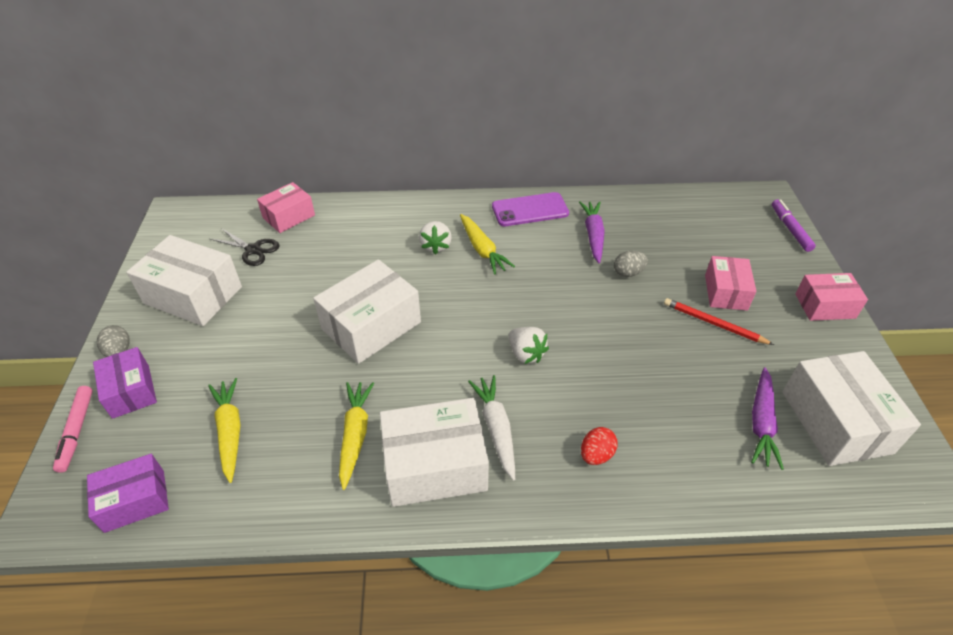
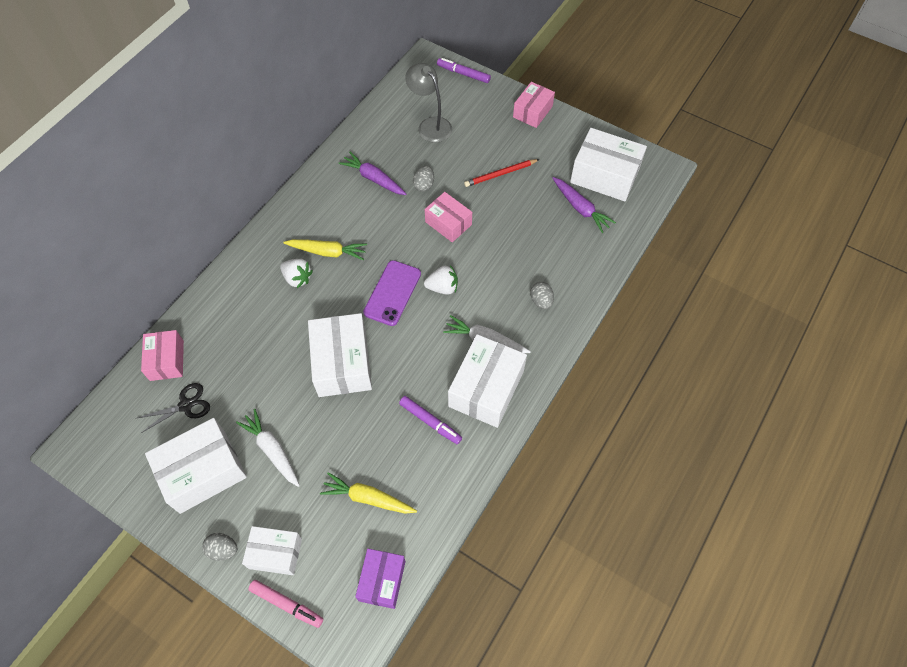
camera: 55 degrees left, 15 degrees up
(131, 391) = (275, 553): purple box -> white box
(242, 328) = (272, 450): none -> white carrot
(355, 435) = (430, 422): yellow carrot -> purple marker
(530, 210) = (314, 197): purple phone -> purple phone (392, 293)
(596, 455) = (541, 301): red egg -> grey egg
(700, 239) = (430, 125): none -> grey lamp
(725, 292) = (483, 149): pink box -> pink box (448, 223)

